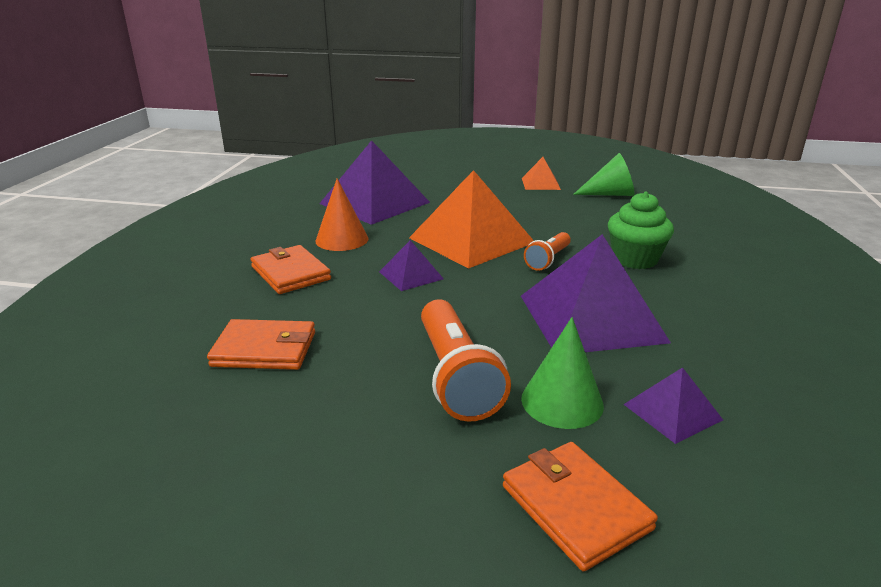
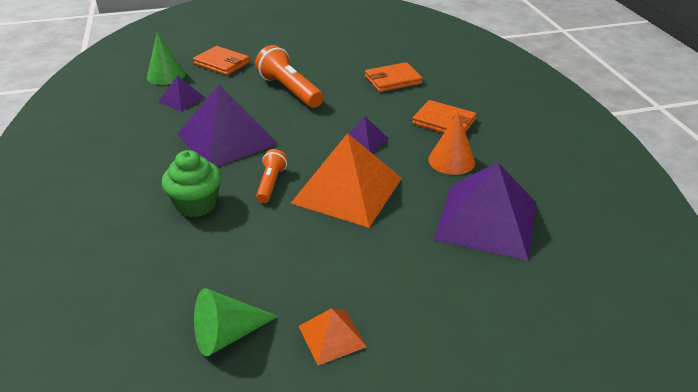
camera: 155 degrees right, 10 degrees up
(562, 401) = (234, 92): green cone -> green cone (166, 75)

